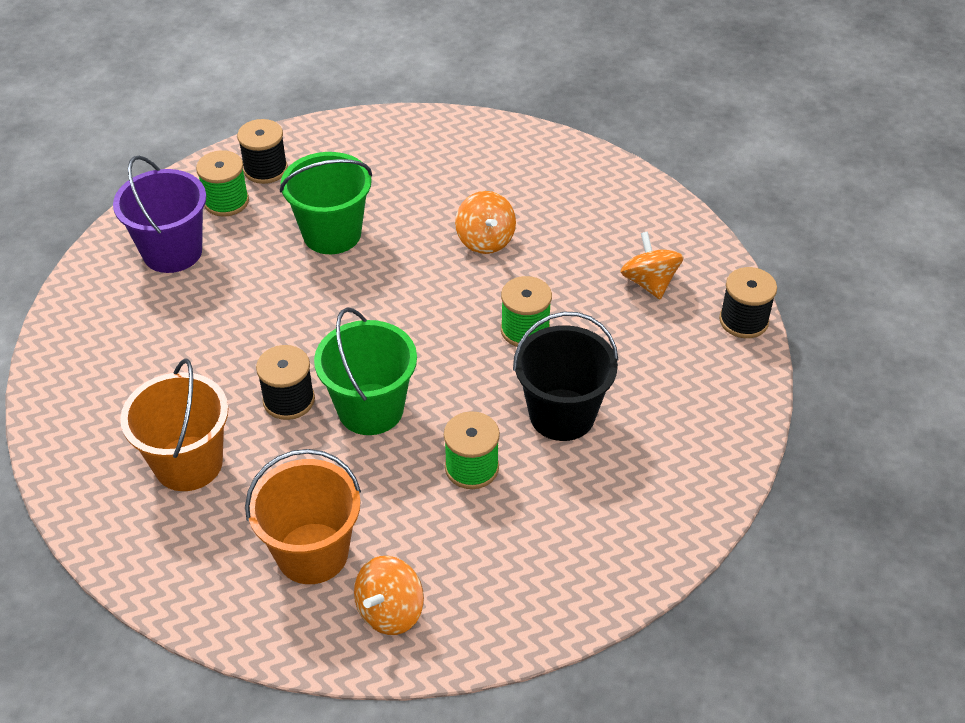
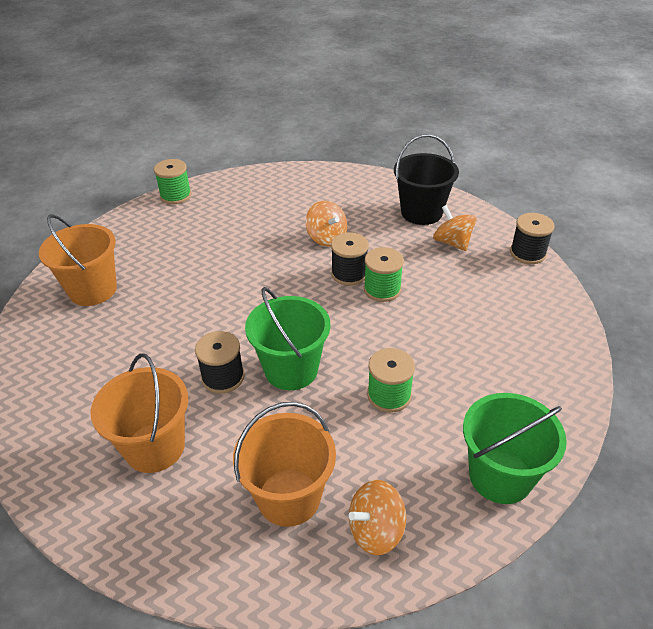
camera: 15 degrees left, 5 degrees down
(172, 252) = (93, 290): purple bucket -> orange bucket
(226, 201) = (125, 248): green spool -> green spool (176, 196)
(265, 169) = (148, 223): black spool -> black spool (349, 274)
(332, 234) = (213, 255): green bucket -> green bucket (500, 476)
(390, 611) = (375, 530): orange spinning top -> orange spinning top turned 45 degrees clockwise
(562, 415) = (437, 341): black bucket -> black bucket (421, 212)

